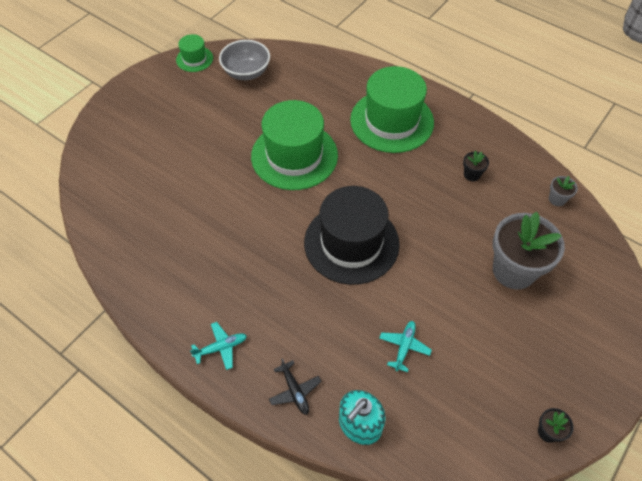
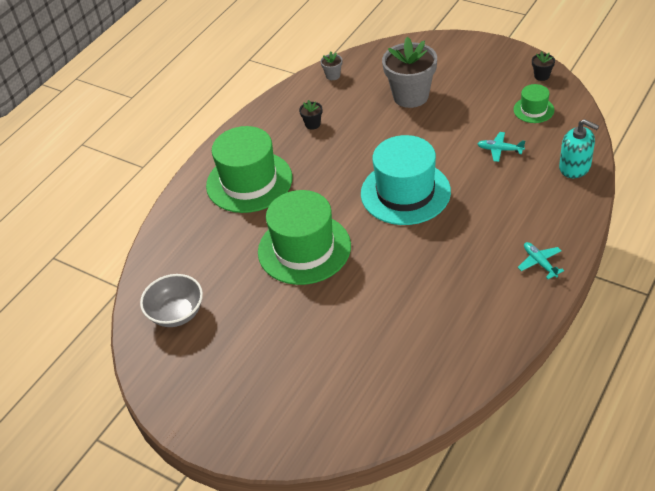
camera: 90 degrees left, 10 degrees down
(194, 59) = (151, 372): green hat -> green hat (533, 110)
(295, 391) = (561, 208): black plane -> none
(351, 243) = (405, 192): black hat -> turquoise hat

